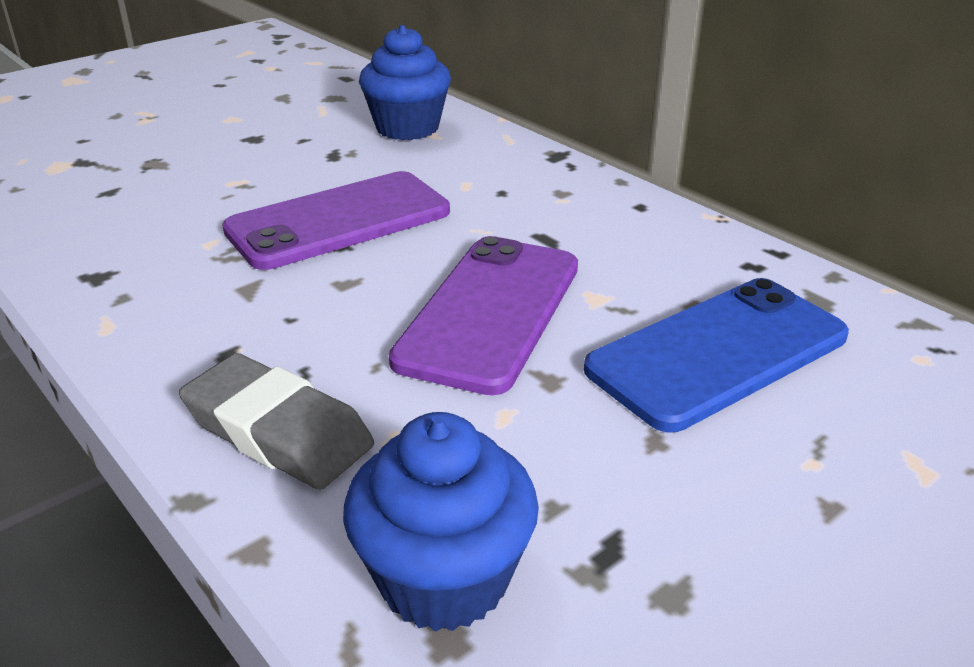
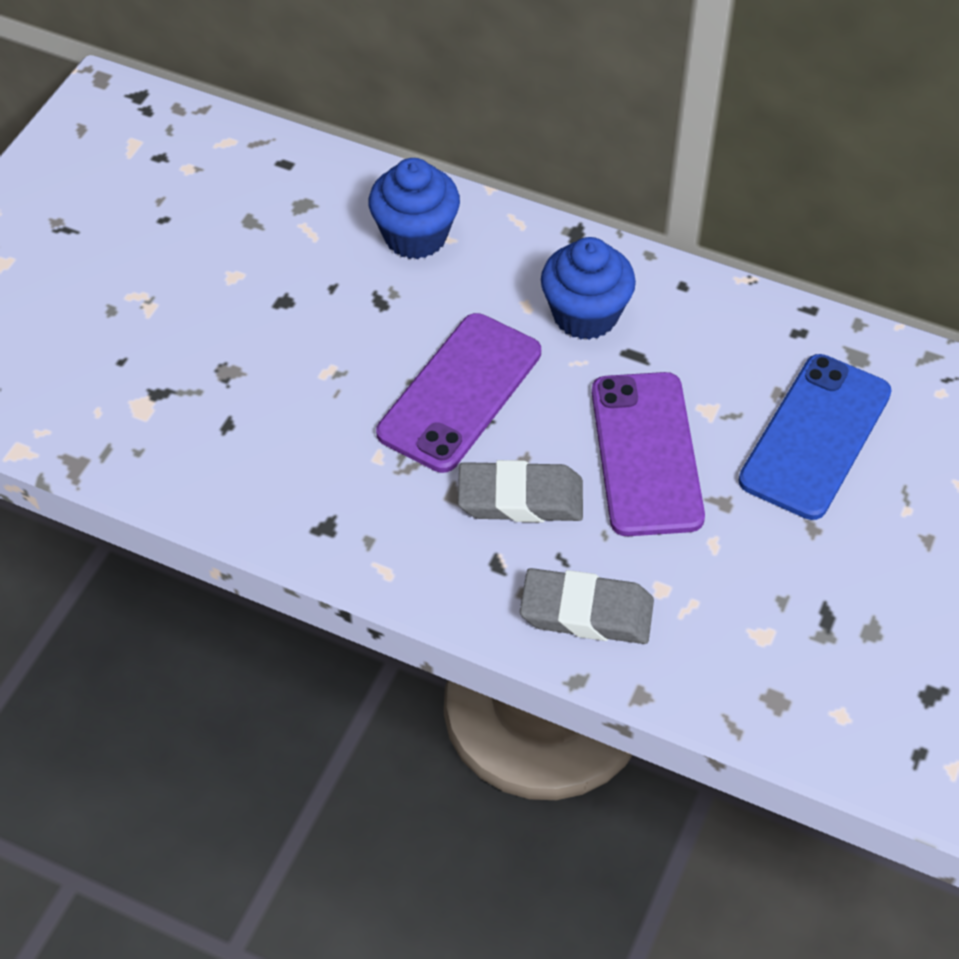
camera: 25 degrees left, 20 degrees up
(313, 309) = (520, 498): none -> grey eraser
(444, 579) = (753, 670): blue cupcake -> blue cupcake (585, 315)

